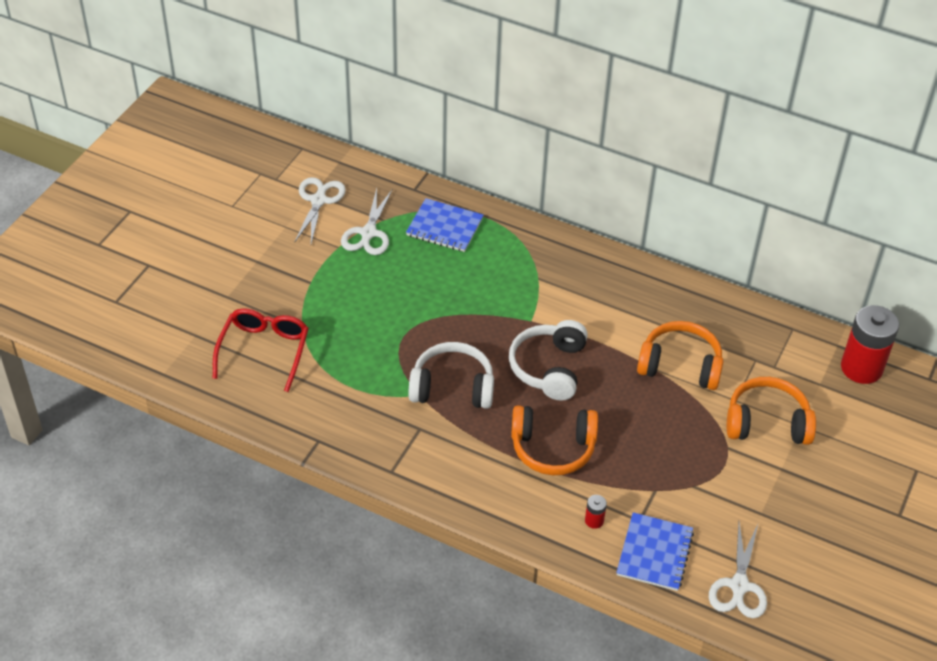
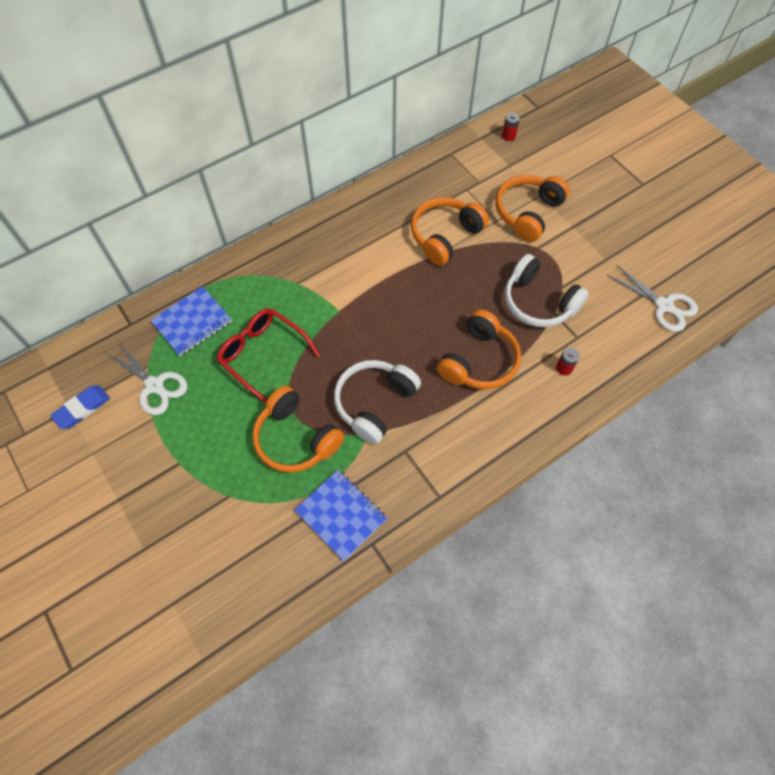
camera: 60 degrees left, 15 degrees up
(264, 351) = (235, 544): red glasses -> red glasses (263, 355)
(318, 201) = (82, 408): white scissors -> blue eraser
(381, 347) = (296, 438): none -> orange headphones
(549, 368) = (396, 322): white headphones -> white headphones (538, 302)
(654, 553) = (612, 343): blue notebook -> blue notebook (341, 515)
(861, 368) = (508, 136): red battery -> red battery, size x0.42

